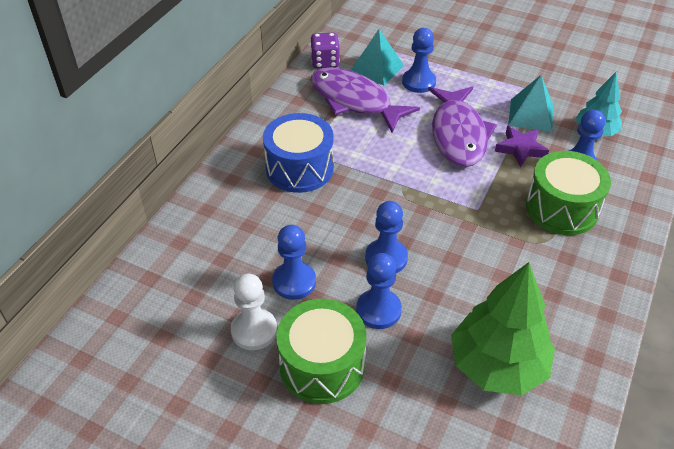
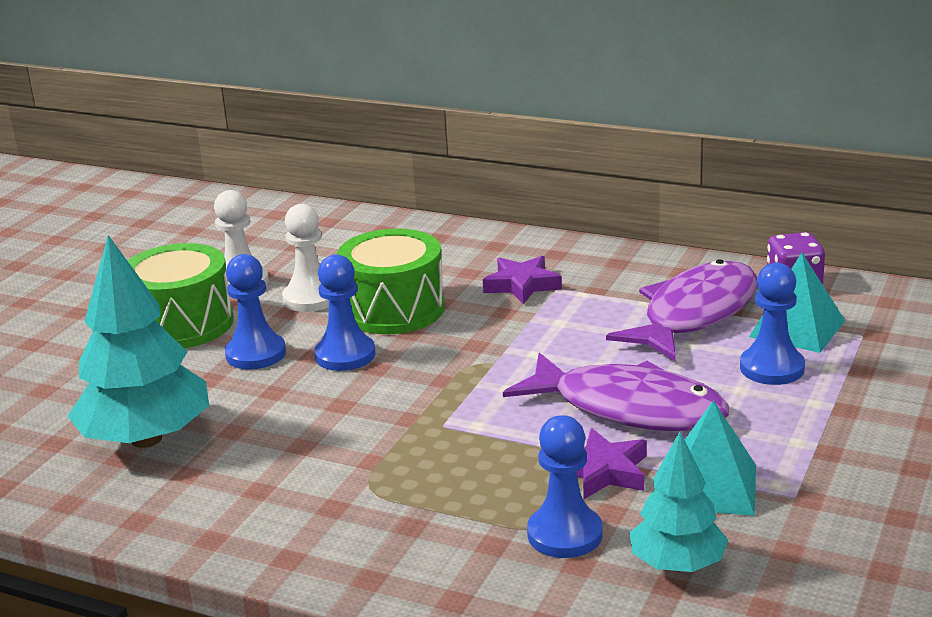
camera: 90 degrees right, 20 degrees down
(294, 282) = (311, 298): blue pawn -> white pawn
(299, 168) = (522, 285): blue drum -> purple star
(458, 134) = (629, 408): purple fish -> purple fish turned 150 degrees counterclockwise
(497, 365) = (147, 439): green tree -> turquoise tree
(561, 208) = (447, 508): green drum -> green drum (394, 309)

